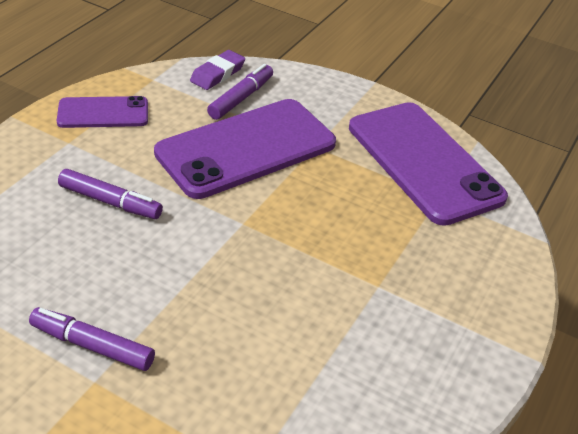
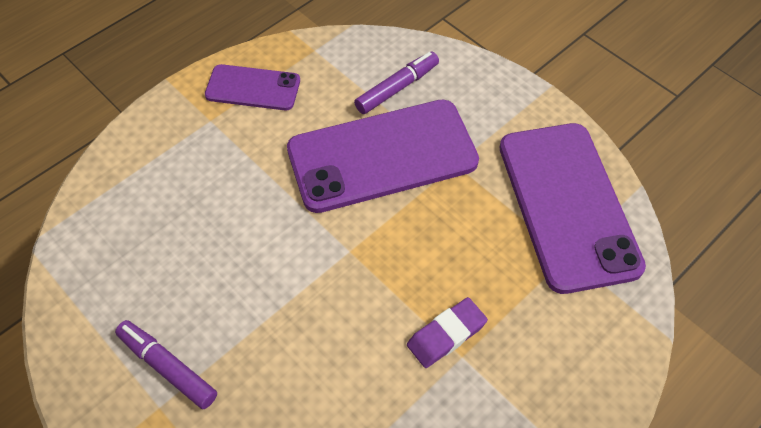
camera: 20 degrees right, 15 degrees up
(110, 201) = (229, 201): purple marker -> none
(217, 74) = (382, 51): purple eraser -> purple eraser (446, 335)

